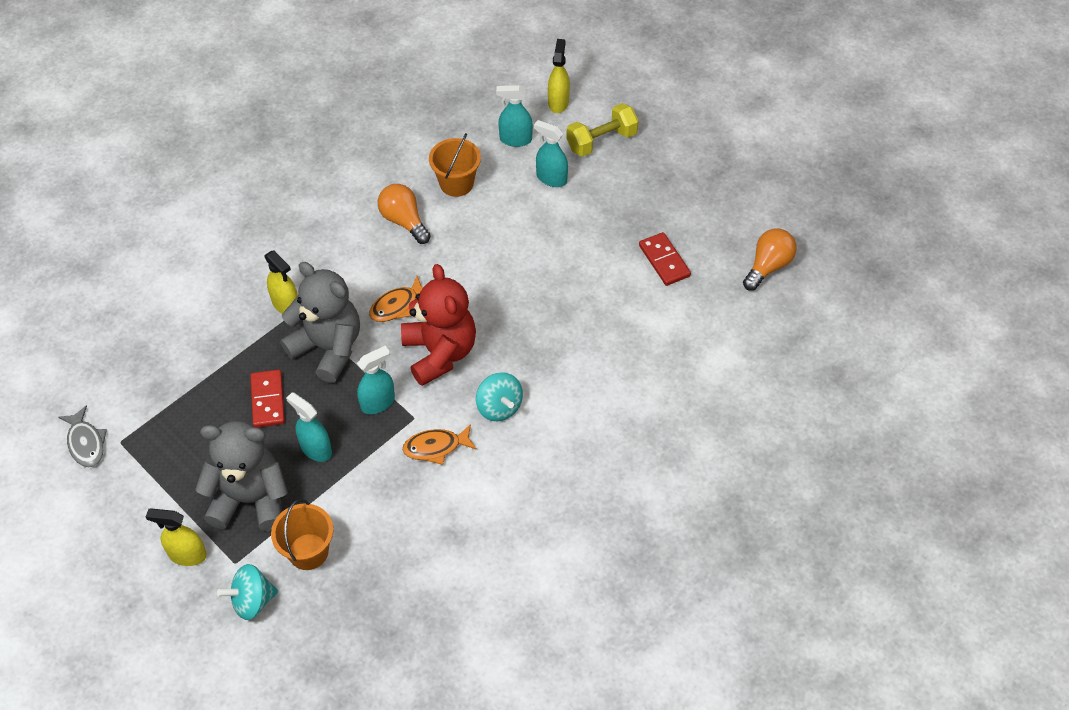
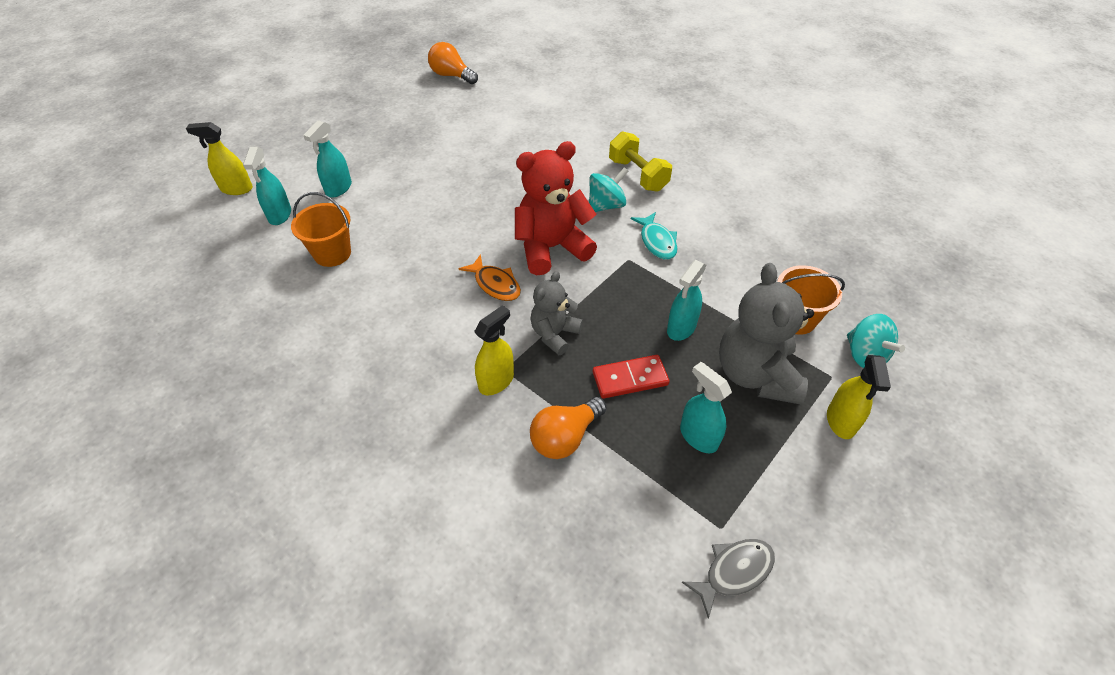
camera: 95 degrees left, 5 degrees down
(328, 348) = (554, 334): grey teddy bear -> grey teddy bear, size x0.59
(378, 403) = (616, 286): turquoise spray bottle -> turquoise spray bottle (698, 436)
(404, 221) = (380, 290): orange light bulb -> orange light bulb (565, 437)
(436, 447) = (657, 242): orange fish -> turquoise fish
(601, 141) = (297, 160): yellow dumbbell -> yellow dumbbell (638, 175)
(664, 261) = (444, 123): red domino -> none

